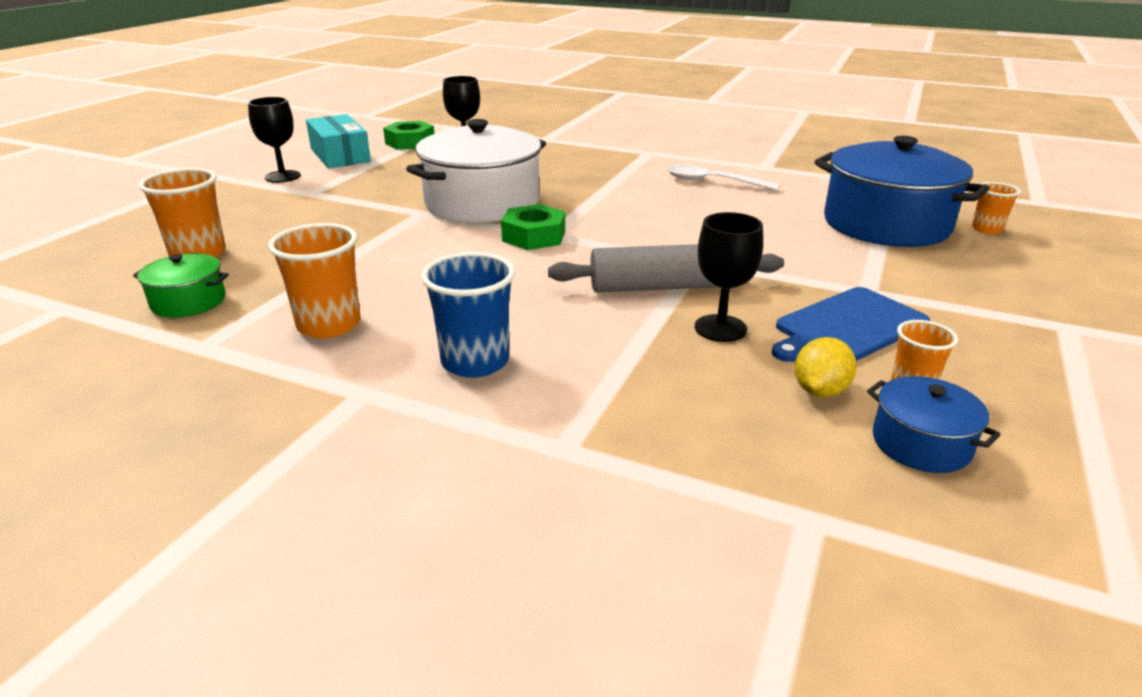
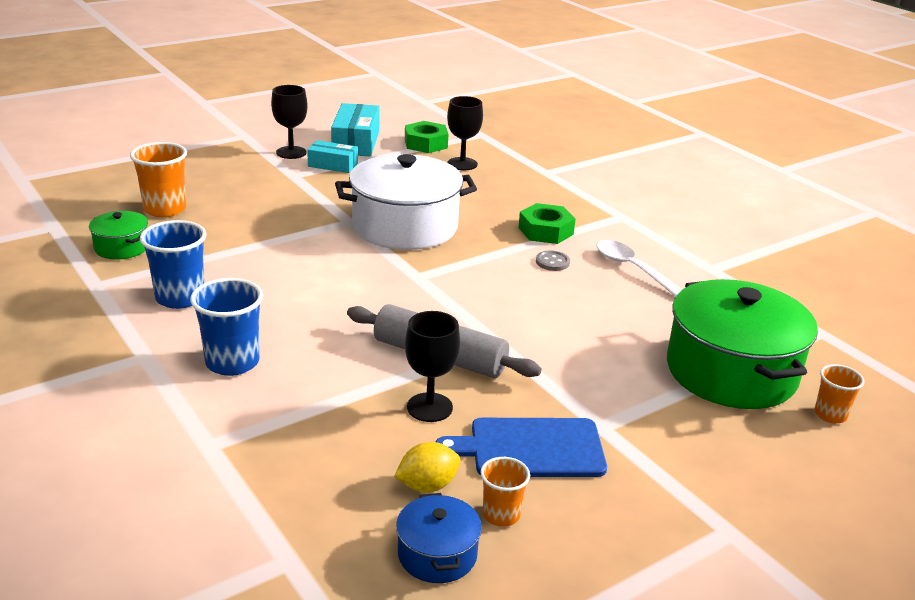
camera: 30 degrees right, 0 degrees up
(329, 325) = (180, 298): orange cup -> blue cup
(341, 176) = (333, 165): none -> turquoise box
(534, 236) = (403, 273): green nut -> green nut (545, 231)
(646, 194) = (552, 262): none -> grey button
(886, 224) = (731, 372): blue pot -> green pot

